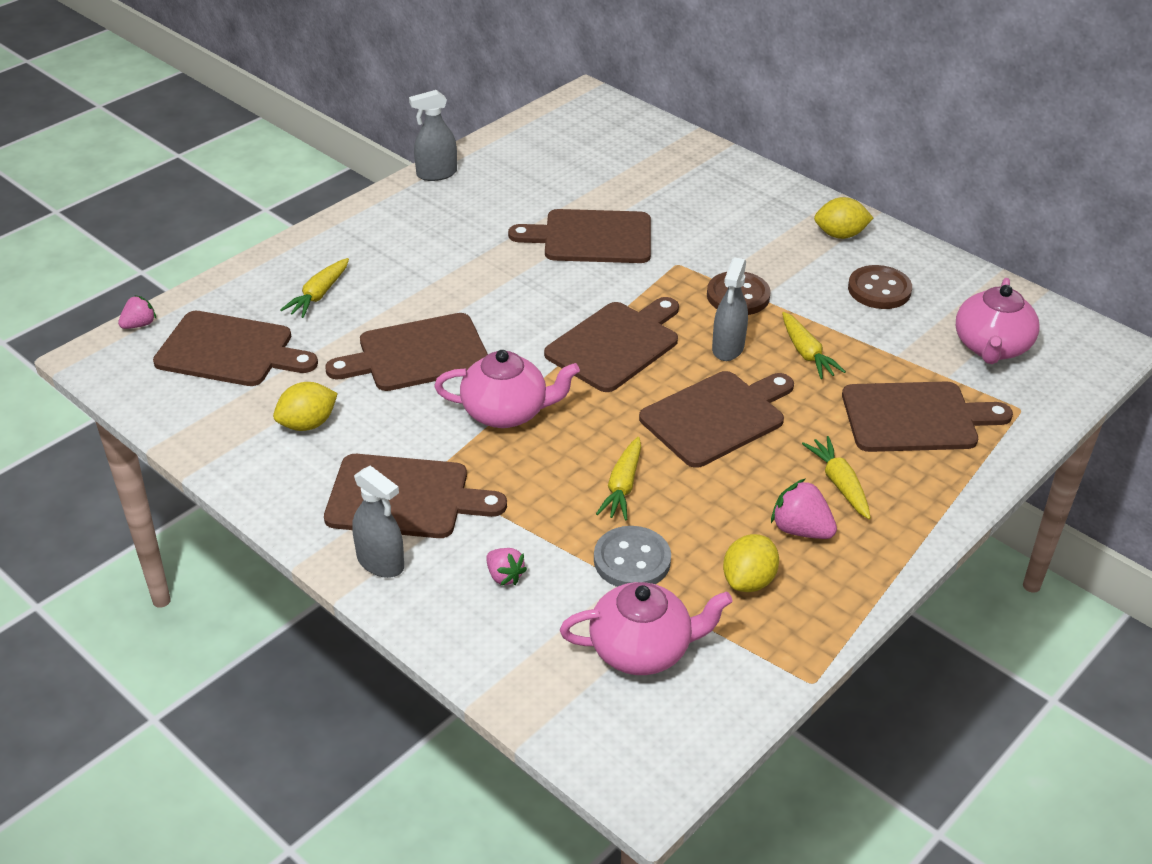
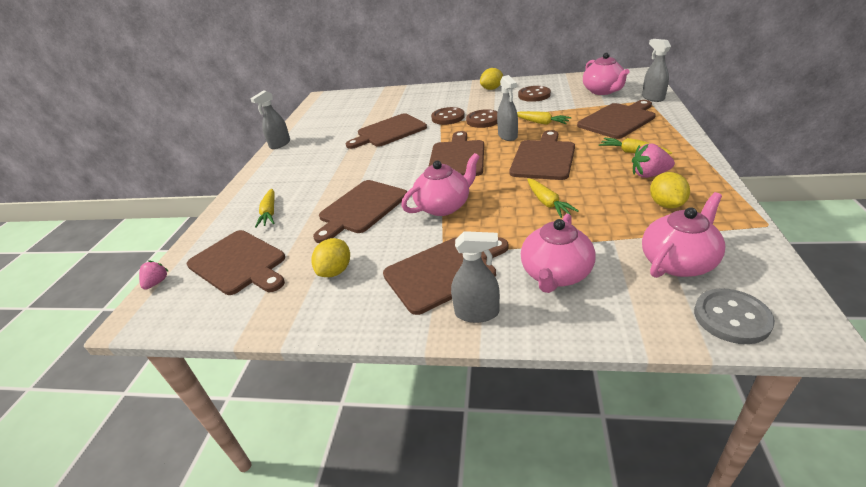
camera: 30 degrees left, 5 degrees down
(230, 350) = (239, 263): brown cutting board -> brown cutting board turned 60 degrees clockwise
(504, 576) = (555, 274): pink strawberry -> pink teapot
(632, 560) = (603, 228): grey button -> grey button (731, 318)
(699, 258) = (448, 117): none -> brown button
(1038, 410) = (653, 98): none -> grey spray bottle

